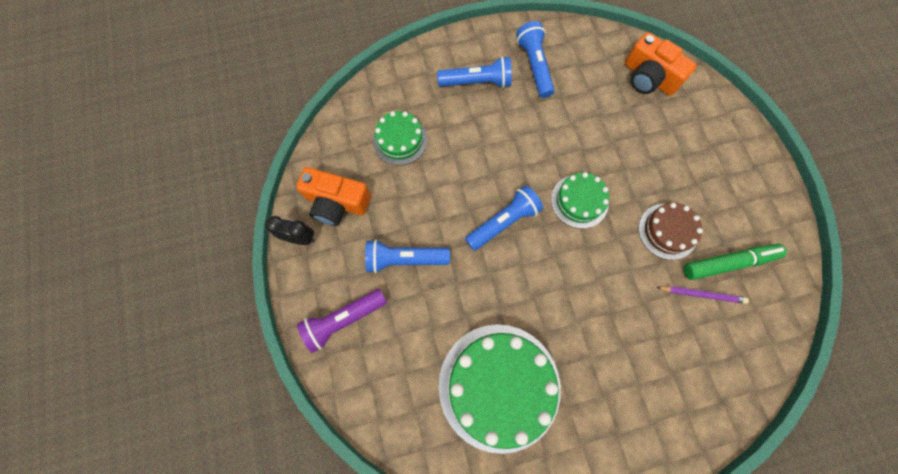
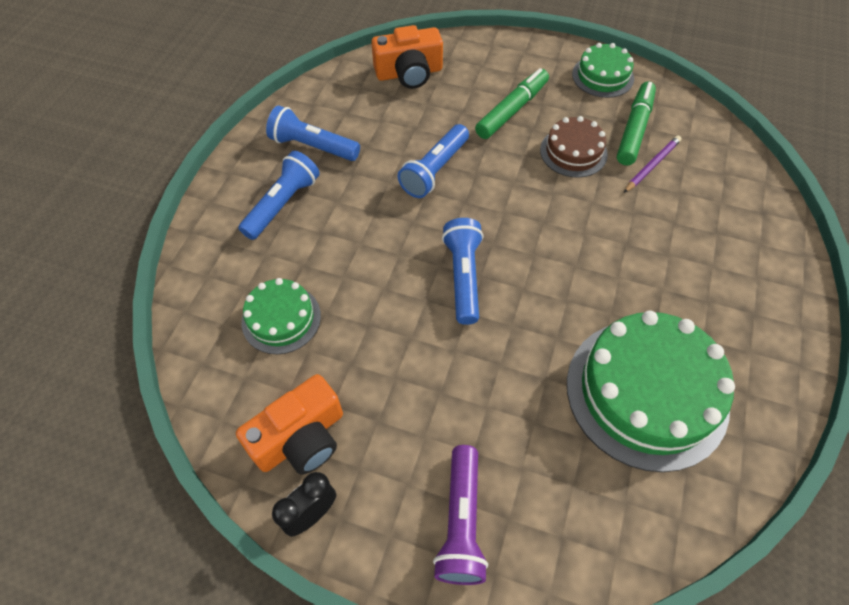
camera: 55 degrees left, 15 degrees down
(405, 259) = (433, 402): blue flashlight -> blue flashlight (435, 170)
(579, 201) = (491, 199): green cake -> green cake (602, 76)
(672, 166) = (512, 110): none -> green marker

